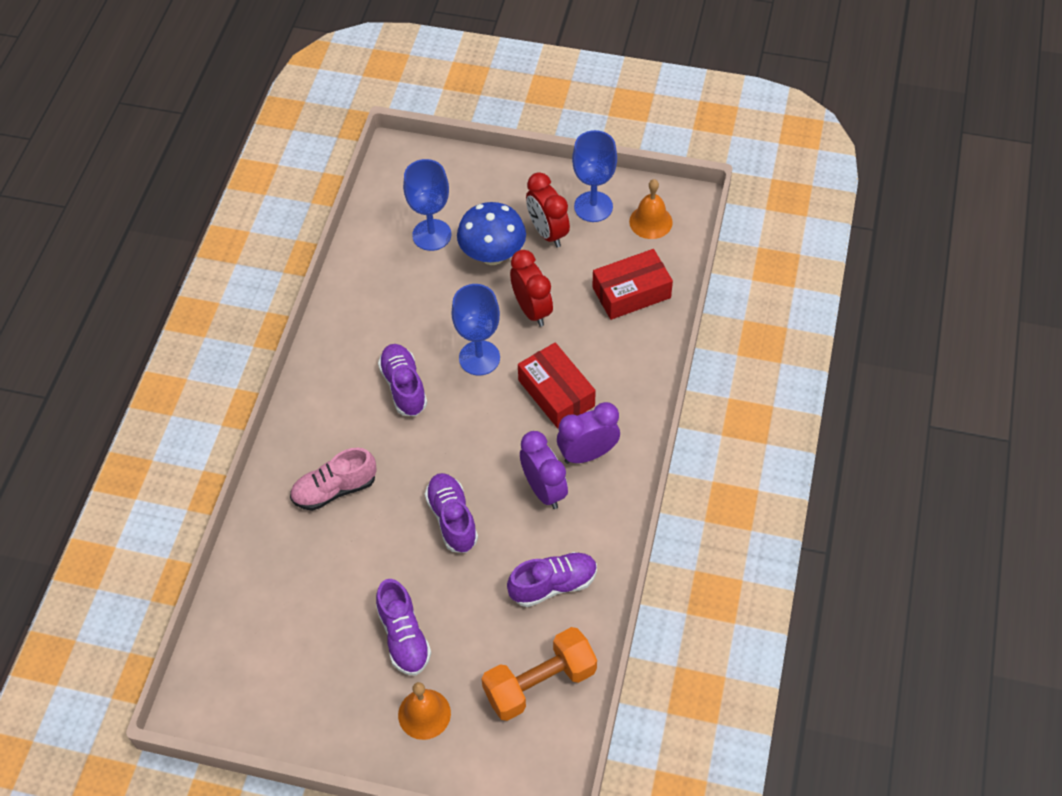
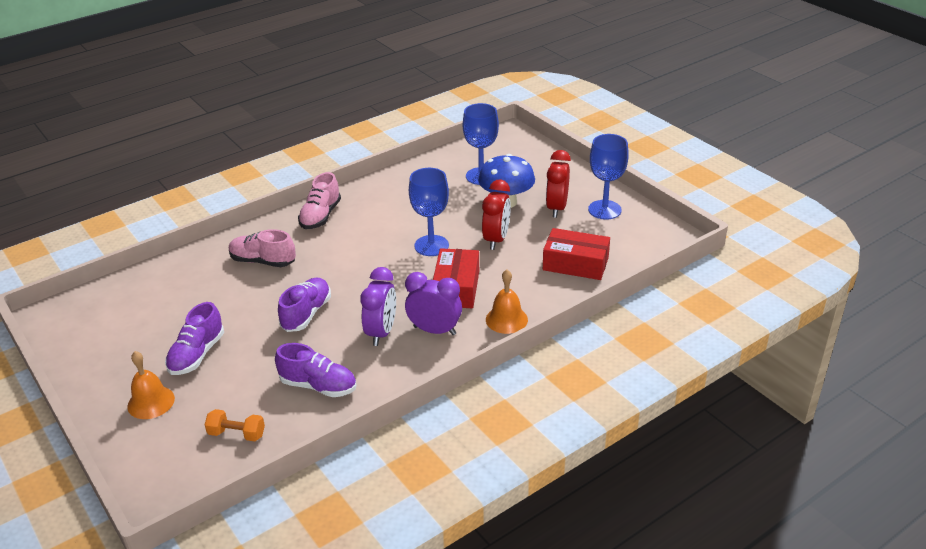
camera: 40 degrees right, 20 degrees down
(326, 394) = (320, 216): none -> pink shoe
(404, 387) = (368, 236): purple shoe -> none
(540, 683) = (237, 434): orange dumbbell -> orange dumbbell, size x0.54
(650, 222) = (636, 235): orange bell -> orange bell (506, 319)

